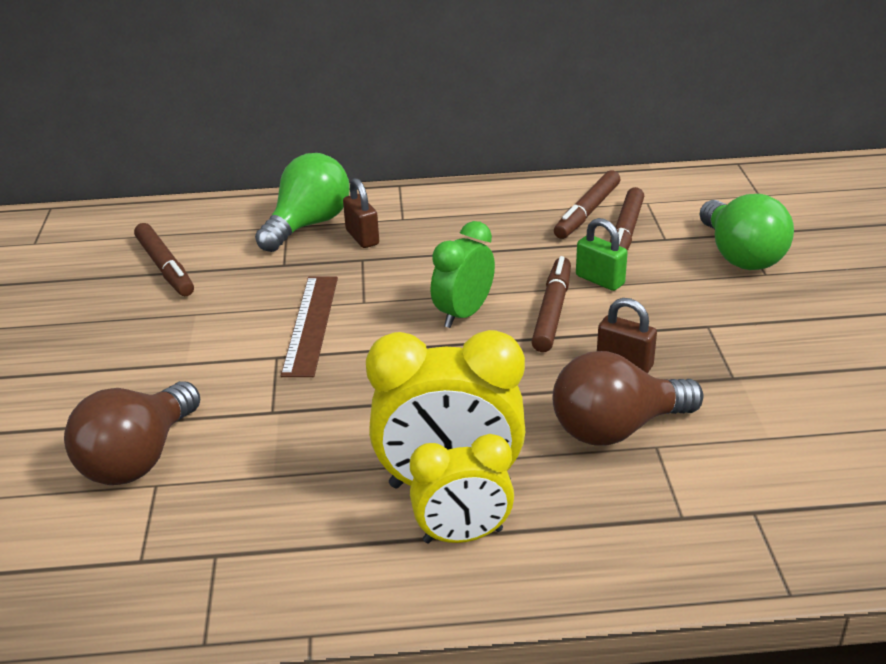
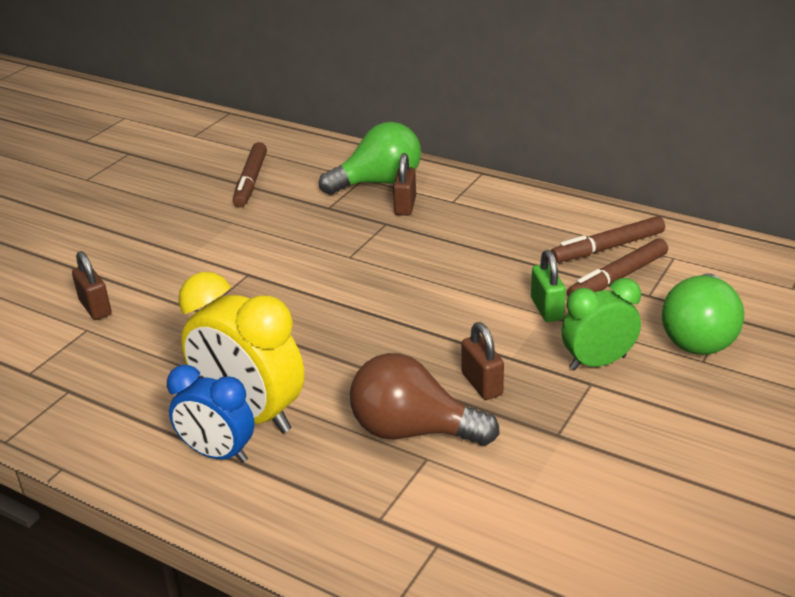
camera: 35 degrees right, 0 degrees up
(138, 458) = (95, 308): brown light bulb -> brown padlock
(310, 324) = (295, 259): brown ruler -> none
(463, 314) = (408, 294): green clock -> green clock (597, 362)
(463, 536) = (218, 453): yellow clock -> blue clock
(552, 311) = (477, 319): brown marker -> none

